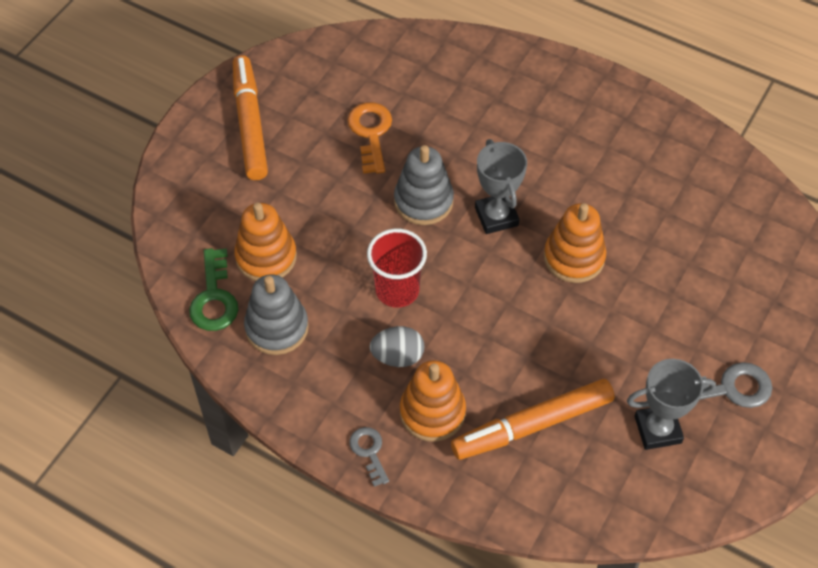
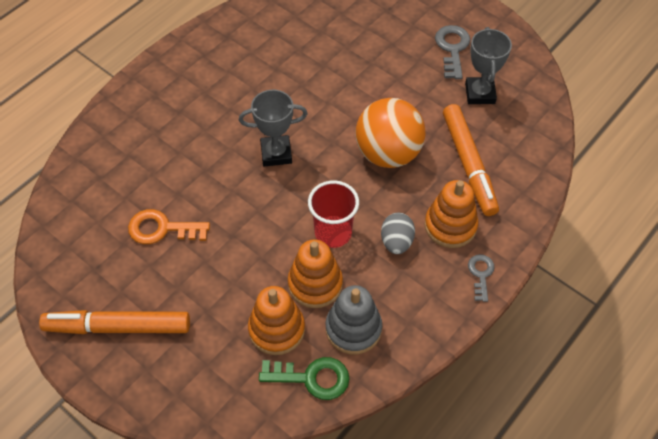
camera: 80 degrees left, 0 degrees up
(369, 452) = (481, 274): grey key -> grey key turned 105 degrees clockwise
(423, 201) = (247, 201): grey stacking toy -> none
(526, 332) = (388, 153): none -> orange ball
(574, 258) = (327, 112): orange stacking toy -> orange stacking toy (315, 284)

